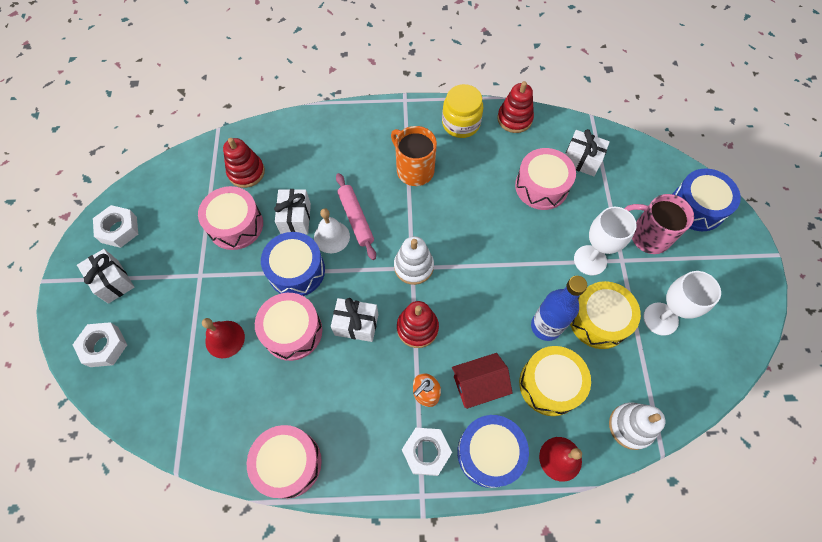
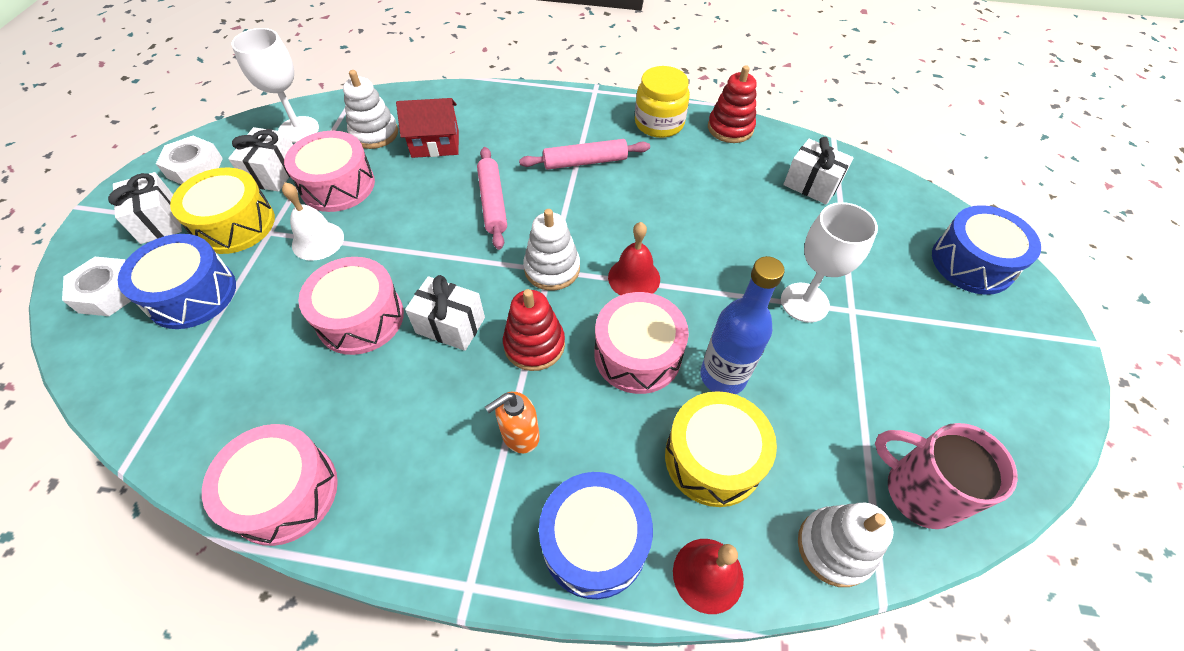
camera: 10 degrees right, 10 degrees down
(225, 339) = (267, 311): red bell -> red bell (634, 278)
(246, 172) = (374, 133): red stacking toy -> white stacking toy
(295, 218) = (416, 190): white gift -> white gift (274, 173)
(296, 270) = (394, 247): blue drum -> blue drum (192, 294)
(331, 237) = (454, 217): white bell -> white bell (318, 241)
(414, 170) = (585, 162): orange mug -> pink rolling pin
(426, 452) = (496, 520): white nut -> none
(478, 385) = (602, 438): red house -> red house (435, 144)
(541, 186) = (751, 205): pink drum -> pink drum (637, 354)
(598, 320) = (805, 382): yellow drum -> yellow drum (235, 224)
(648, 236) = (895, 287): pink mug -> pink mug (919, 491)
(660, 319) = (902, 397): white goblet -> white goblet (298, 129)

